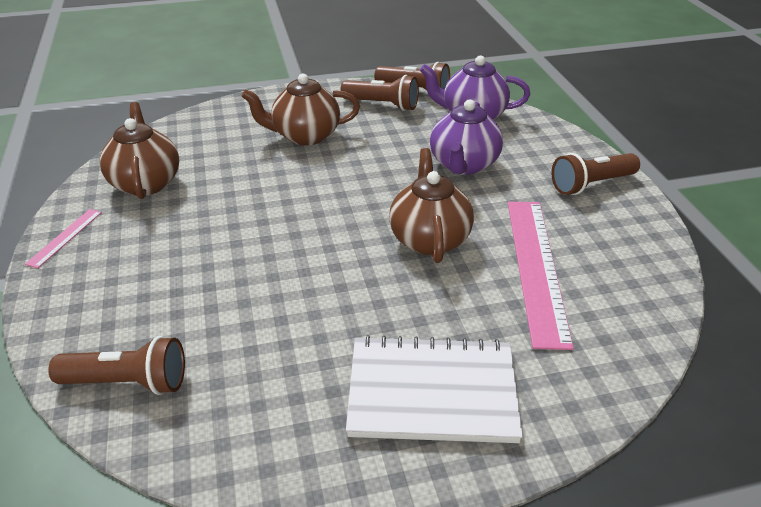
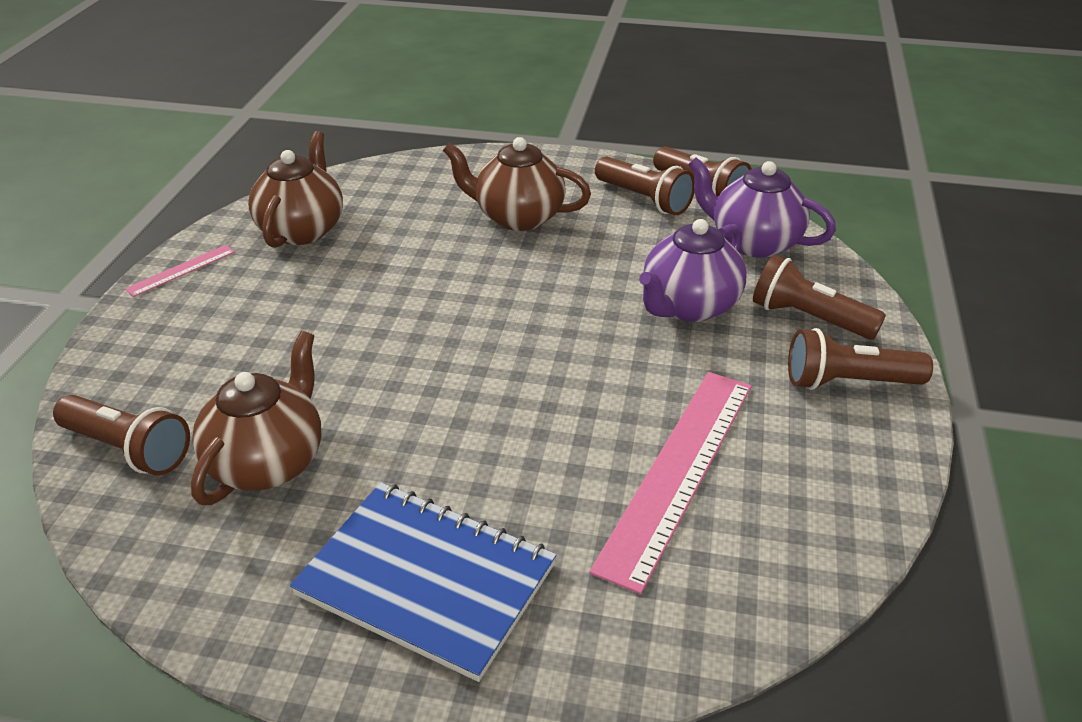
camera: 25 degrees right, 0 degrees up
(429, 238) = (569, 390): brown teapot -> brown teapot (268, 462)
(432, 392) = (426, 580): white notebook -> blue notebook
(540, 153) = (809, 318): none -> brown flashlight

